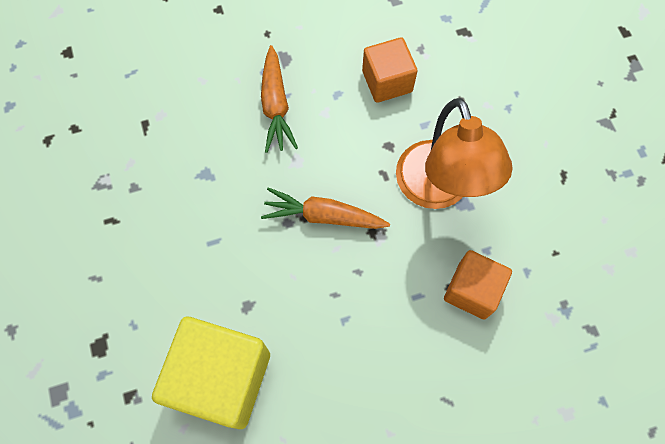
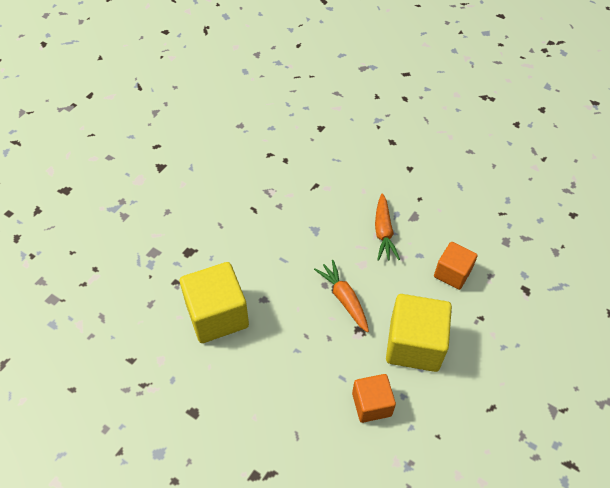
camera: 50 degrees right, 15 degrees down
(275, 105) = (383, 232): orange carrot -> orange carrot turned 45 degrees counterclockwise
(438, 190) = (414, 345): orange lamp -> yellow cube

